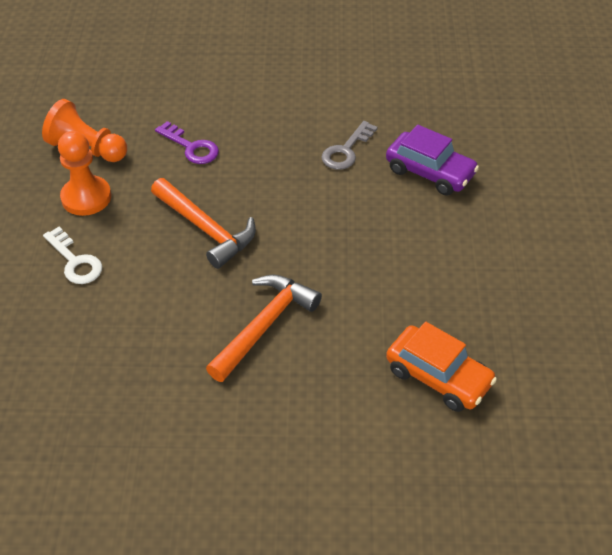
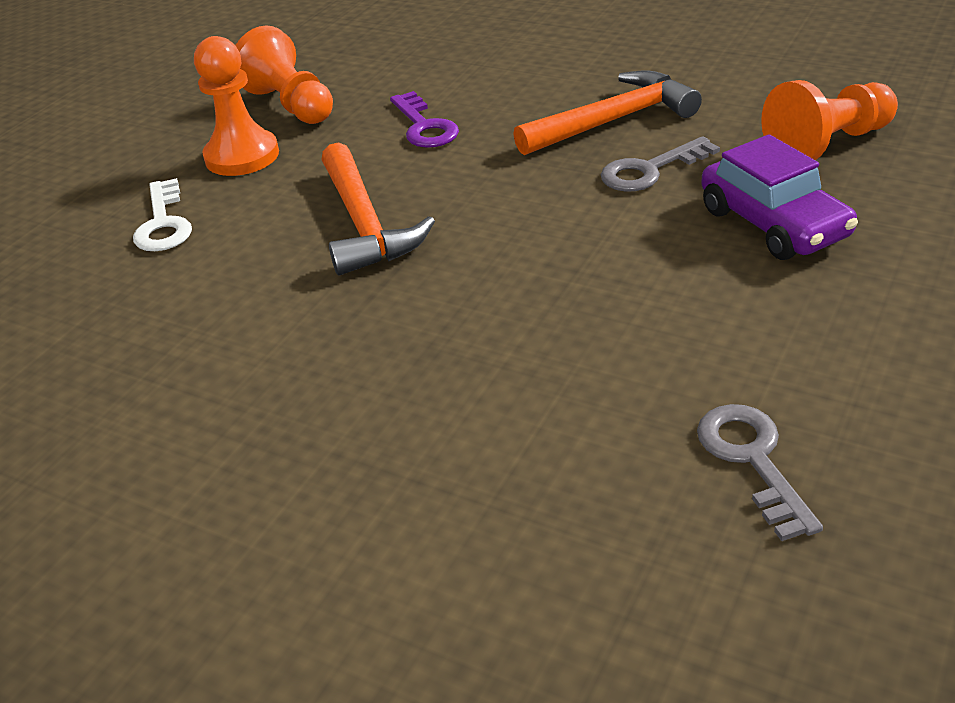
camera: 30 degrees right, 10 degrees down
(264, 325) = (346, 370): orange hammer -> orange hammer (613, 121)
(430, 110) = (828, 144): none -> orange pawn
(438, 376) = (583, 538): orange car -> none
(489, 313) = (752, 460): none -> grey key

